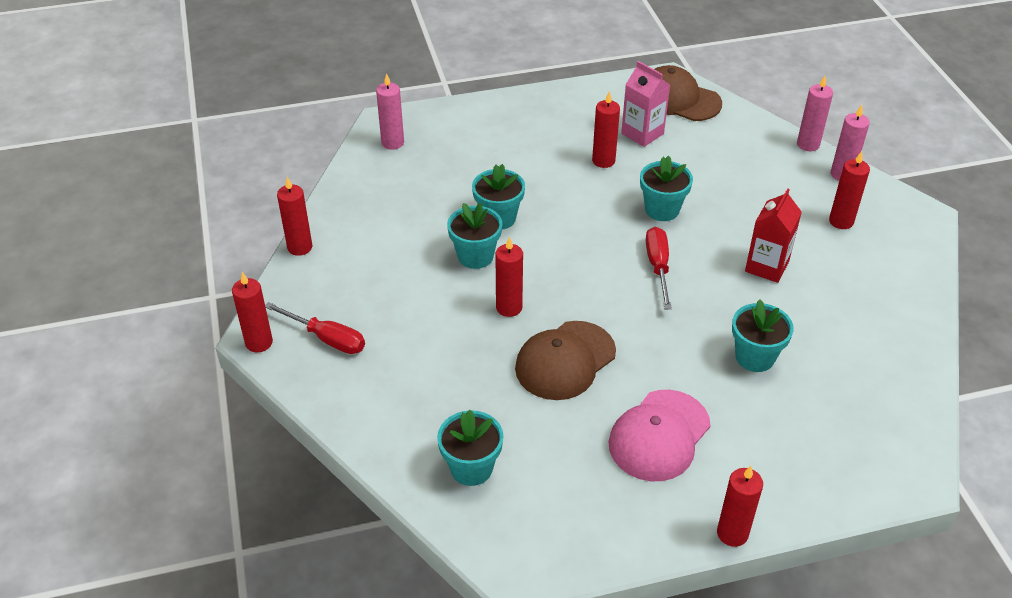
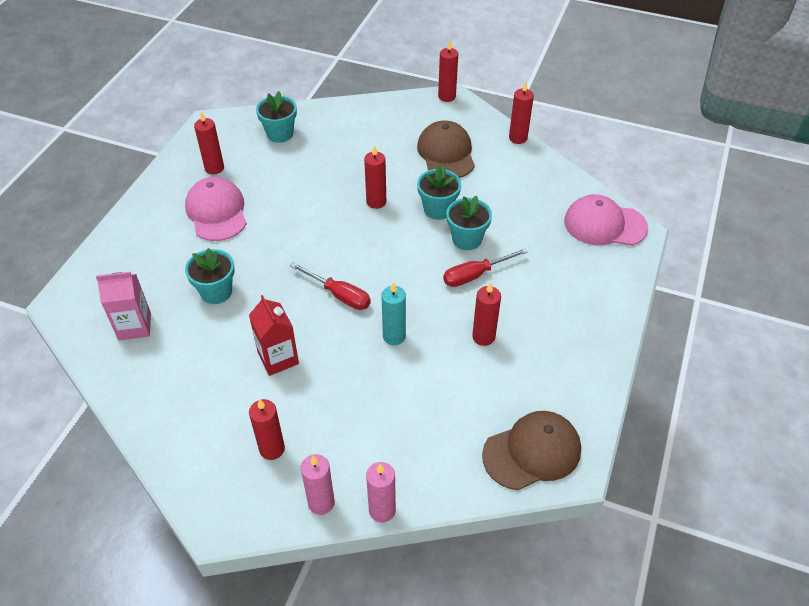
camera: 125 degrees right, 5 degrees up
(326, 338) = (425, 120): red screwdriver -> red screwdriver (475, 275)
(392, 143) = (604, 224): pink candle -> pink cap
(565, 361) = (309, 204): brown cap -> brown cap (446, 153)
(642, 134) = (499, 387): pink carton -> pink carton (134, 326)
(662, 209) = (394, 336): turquoise flower pot -> turquoise candle
(732, 533) = (133, 203): red candle -> red candle (214, 168)

